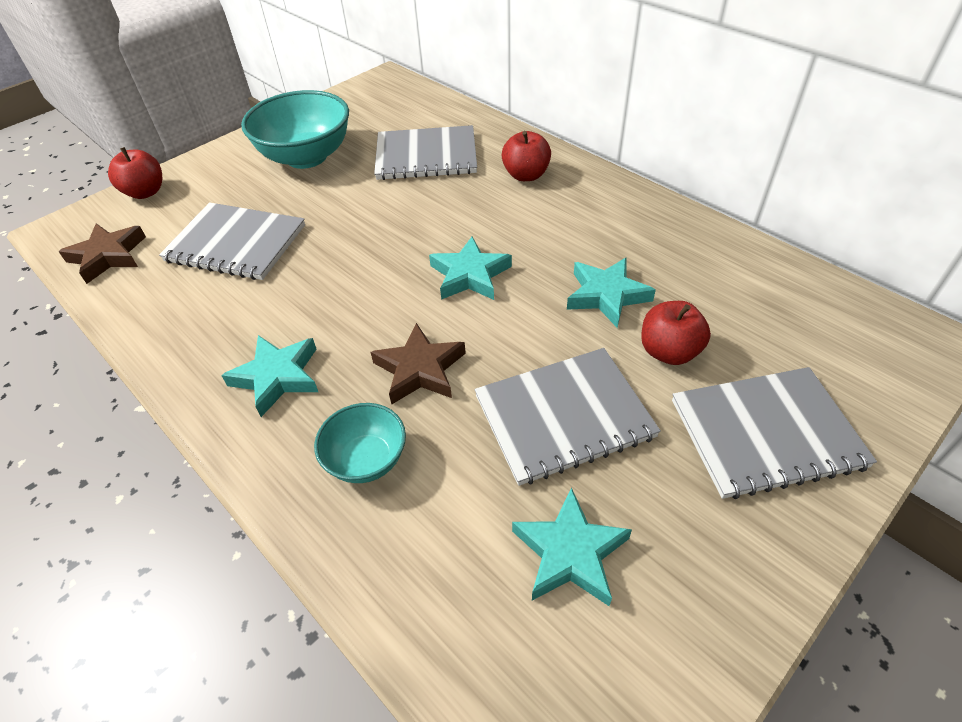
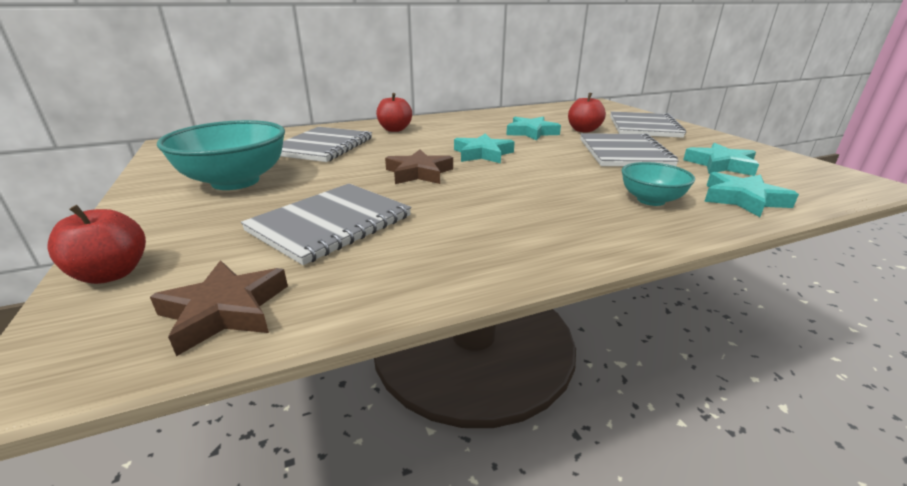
camera: 70 degrees left, 20 degrees down
(277, 377) = (550, 221): turquoise star -> turquoise star (743, 199)
(420, 369) = (568, 176): brown star -> brown star (419, 173)

